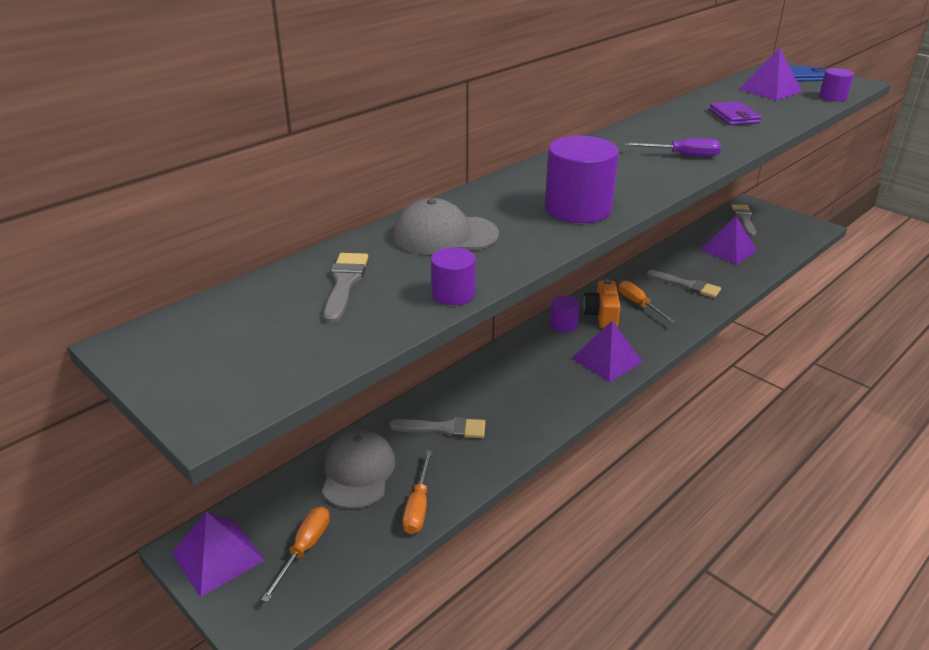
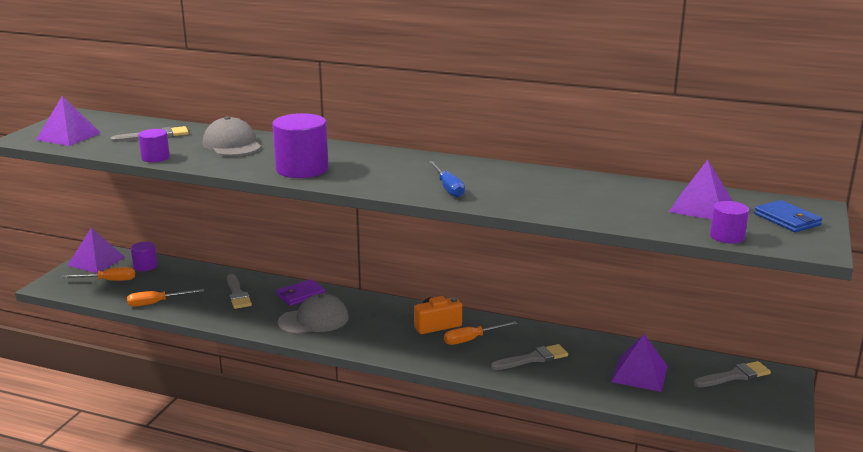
camera: 65 degrees right, 10 degrees down
(358, 472) = (180, 278): grey cap -> grey cap (314, 320)
(563, 325) = (405, 311): purple cylinder -> purple cylinder (145, 266)
(606, 360) = (366, 338): purple pyramid -> purple pyramid (68, 136)
(639, 304) = (472, 339): orange screwdriver -> orange screwdriver turned 150 degrees counterclockwise
(682, 155) = (448, 188): purple screwdriver -> blue screwdriver
(687, 285) = (533, 358): grey brush -> grey brush turned 120 degrees counterclockwise
(734, 116) = (583, 198): purple wallet -> purple wallet (301, 295)

